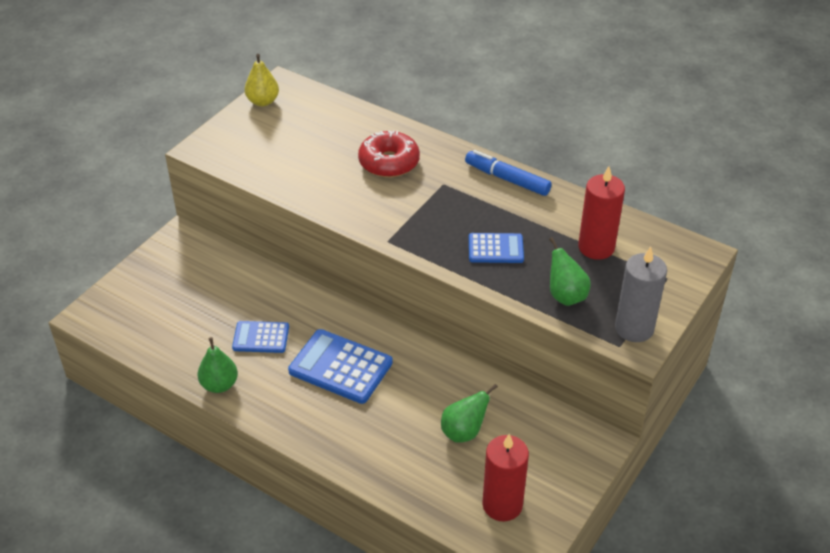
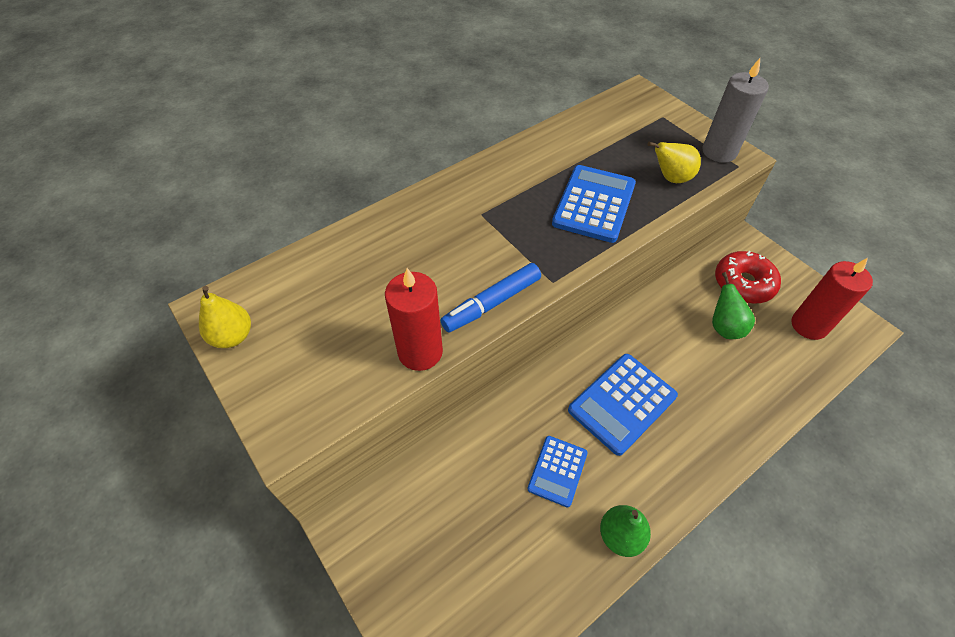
camera: 70 degrees left, 10 degrees up
(389, 162) = (424, 246): red donut -> red donut (743, 283)
(495, 249) = (594, 204): blue calculator -> blue calculator, size x1.64
(507, 179) = (496, 168): blue marker -> blue marker (491, 303)
(565, 296) = (671, 178): green pear -> yellow pear
(596, 247) = (613, 142): red candle -> red candle (420, 352)

